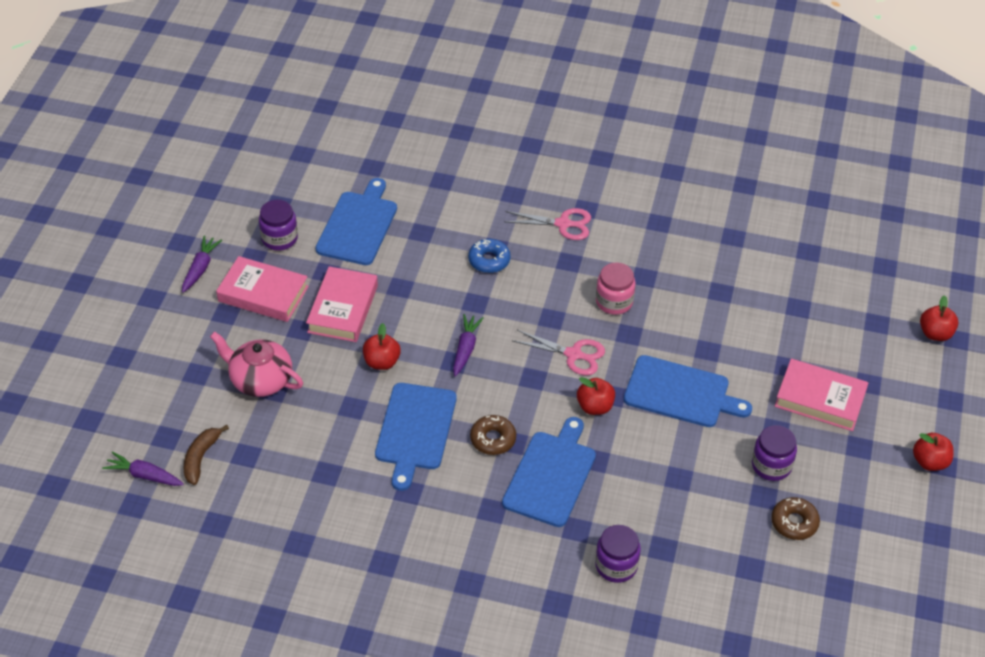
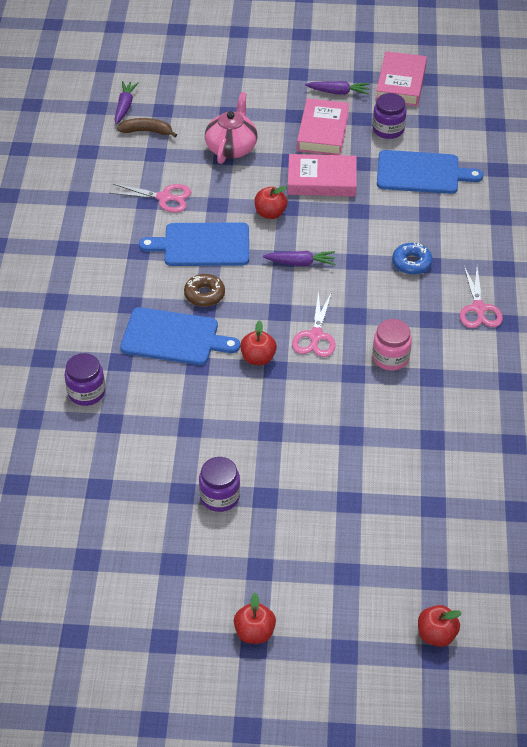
camera: 80 degrees right, 0 degrees up
(326, 456) = (164, 198): none -> pink scissors
(681, 393) = (291, 419): blue cutting board -> none
(794, 522) = (155, 519): brown donut -> none
(820, 399) = (313, 532): pink book -> pink book (401, 83)

